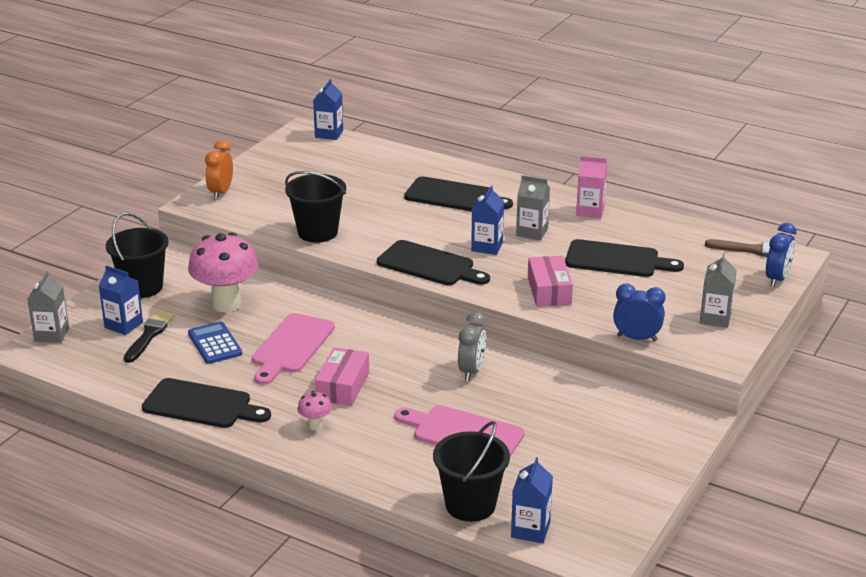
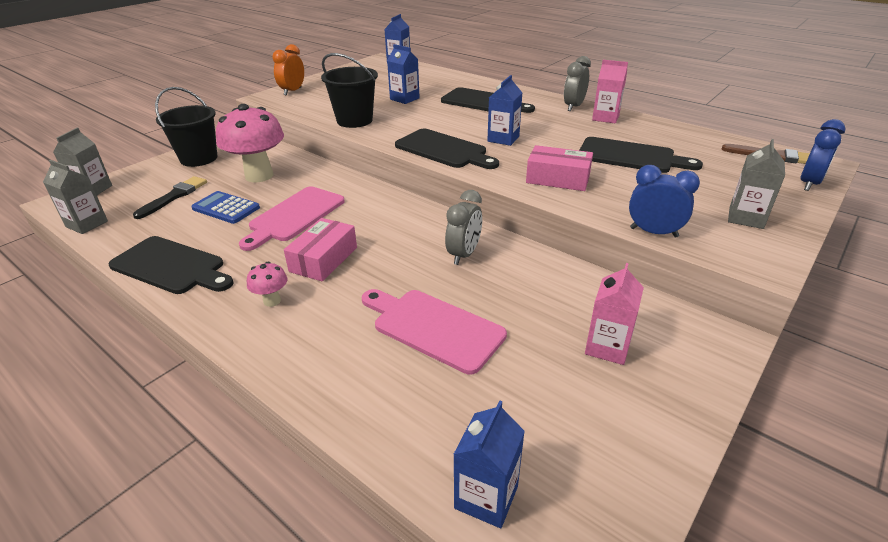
camera: 10 degrees right, 5 degrees up
(123, 325) = (159, 186): blue carton -> blue carton (404, 99)
(215, 344) = (226, 208): blue calculator -> blue calculator turned 45 degrees counterclockwise
(470, 505) = (411, 438): black bucket -> none
(532, 232) = (548, 130): grey carton -> grey carton (87, 224)
(549, 291) = (558, 179): pink box -> pink box turned 75 degrees counterclockwise
(554, 197) = (573, 107): none -> grey clock
(604, 434) = (607, 347): none -> pink carton

